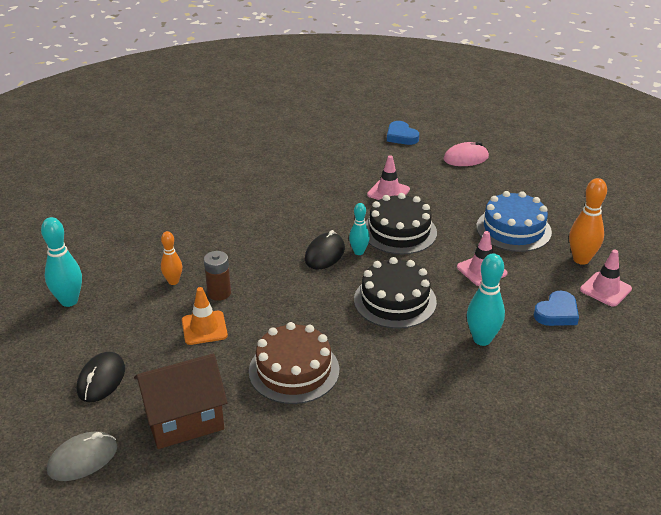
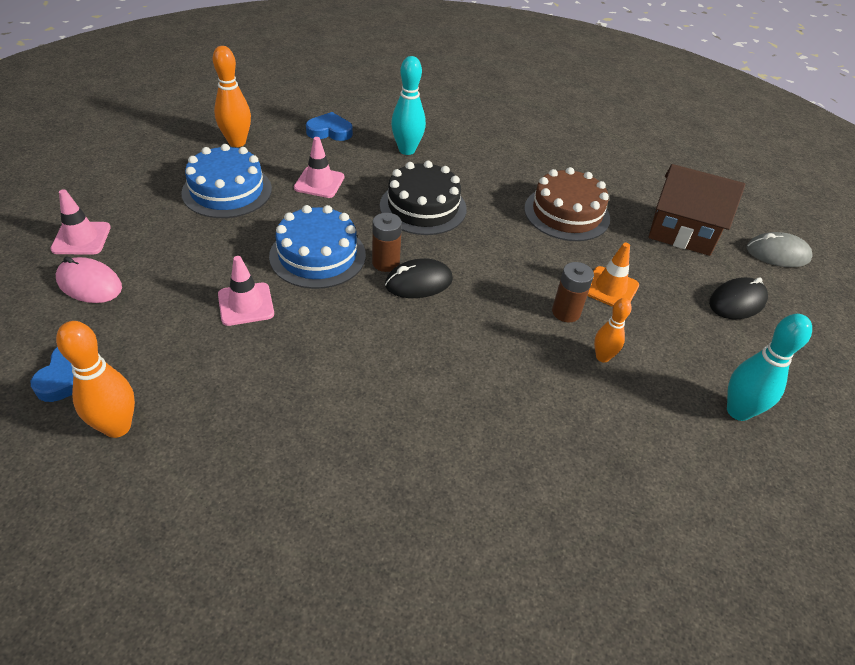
camera: 140 degrees left, 10 degrees up
(353, 137) = (117, 427): none -> orange bowling pin
(359, 252) = (386, 263): turquoise bowling pin -> brown battery
(399, 231) = (317, 255): black cake -> blue cake
(605, 289) = (269, 121): pink traffic cone -> pink traffic cone (81, 238)

